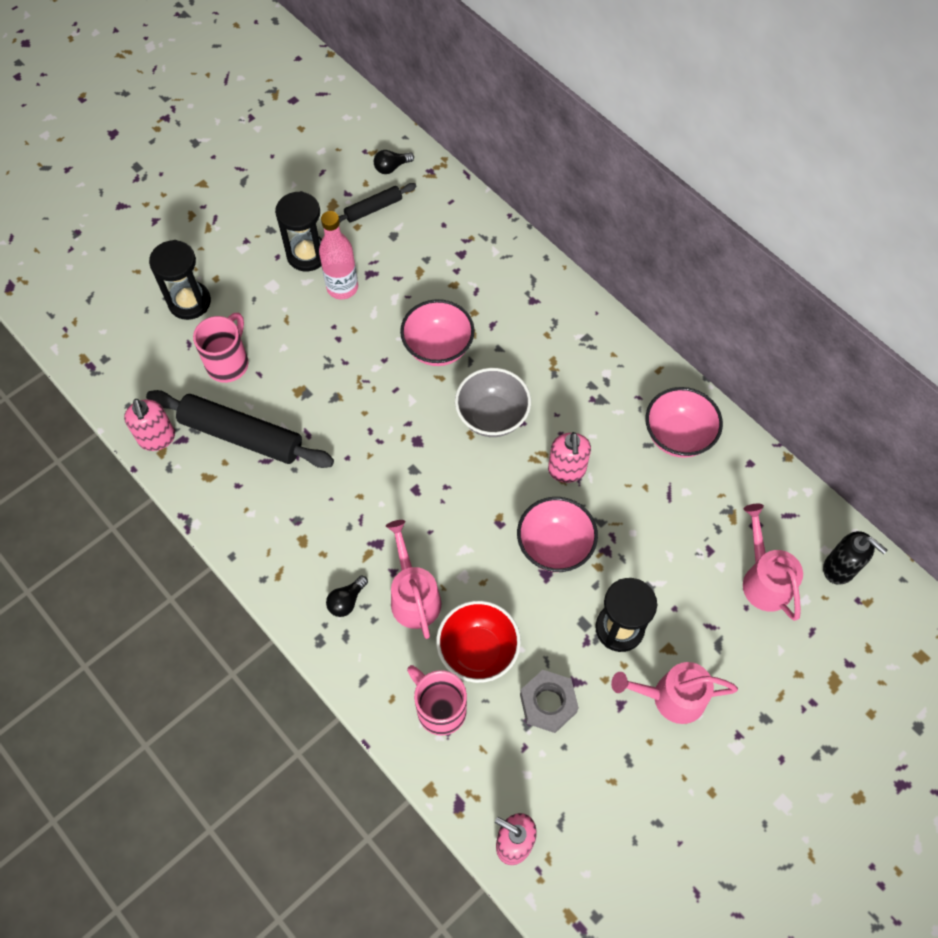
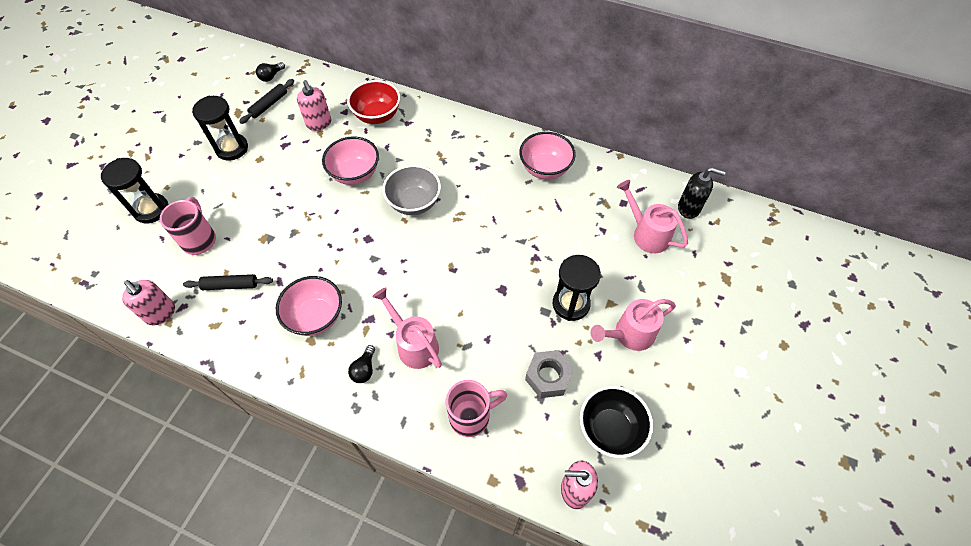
camera: 25 degrees left, 5 degrees down
(241, 435) = (230, 285): black rolling pin -> black rolling pin, size x0.53
(342, 287) = (267, 160): pink bottle -> none
(439, 709) = (471, 416): pink mug -> pink mug turned 135 degrees clockwise
(478, 651) = (480, 362): red bowl -> red bowl (377, 116)
(554, 546) = (499, 269): pink bowl -> pink bowl (316, 317)
(566, 470) = (482, 217): pink soap dispenser -> pink soap dispenser (319, 123)
(588, 796) = (610, 429): none -> black bowl

